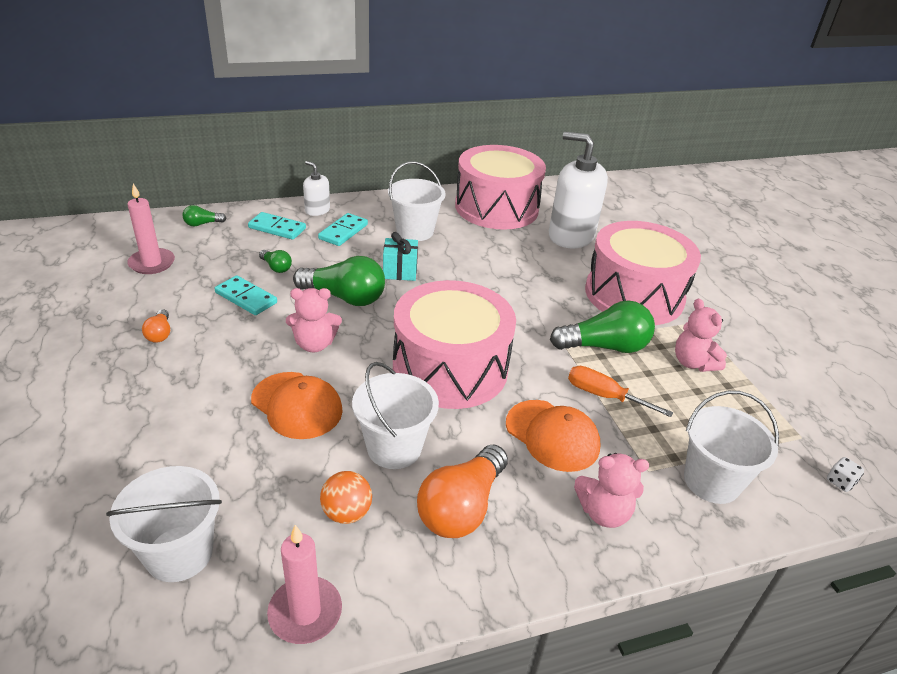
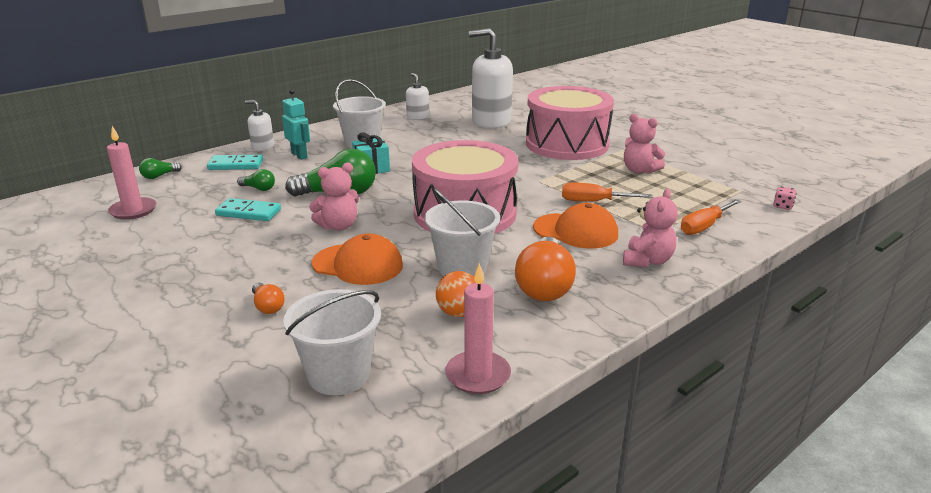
camera: 20 degrees left, 10 degrees down
(160, 334) = (187, 252): orange light bulb -> orange light bulb (267, 306)
(343, 232) = (299, 155): turquoise domino -> turquoise robot
(496, 208) = (418, 117): pink drum -> white soap dispenser
(603, 512) = (647, 261): pink teddy bear -> pink teddy bear turned 45 degrees counterclockwise
(604, 347) = (570, 176): green light bulb -> none
(711, 481) = (704, 226): white bucket -> orange screwdriver
(840, 482) = (782, 206): white dice -> pink dice

